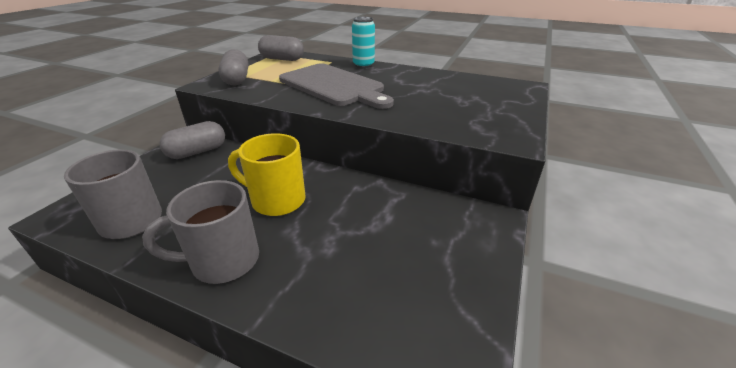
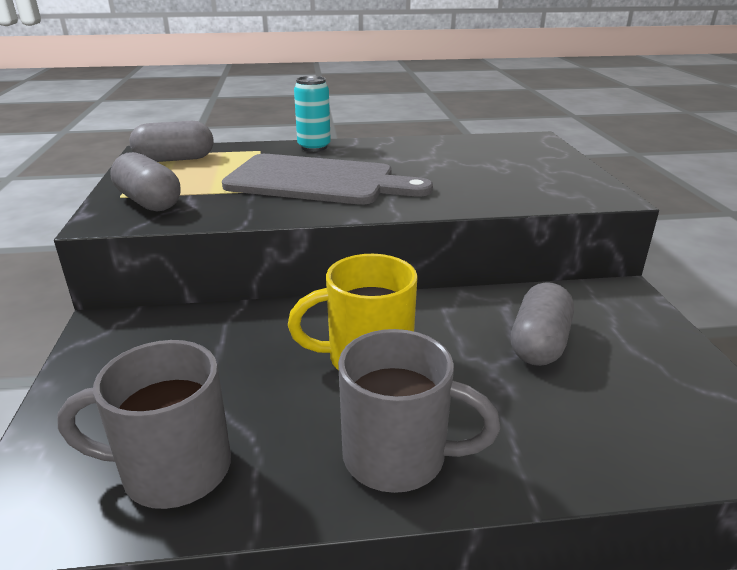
camera: 30 degrees left, 5 degrees down
(197, 152) = (147, 336): grey capsule -> grey capsule (539, 343)
(223, 261) = (398, 457): grey mug -> grey mug turned 120 degrees counterclockwise

